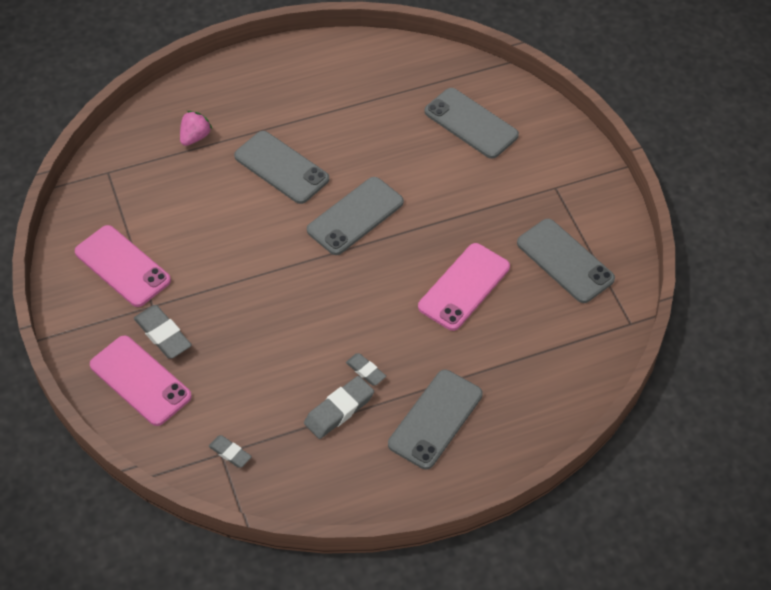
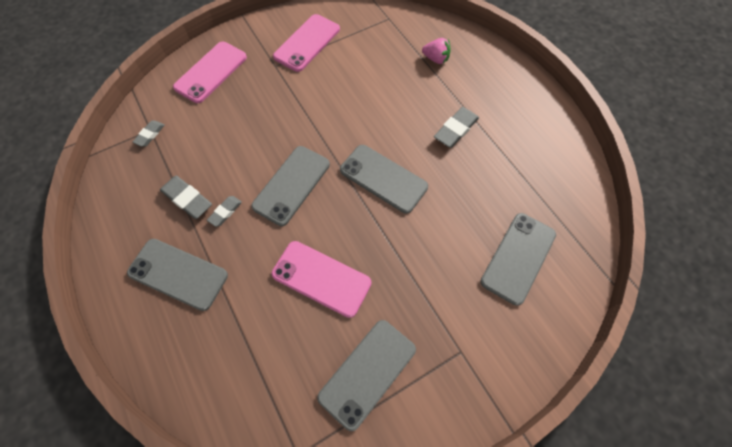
camera: 80 degrees right, 10 degrees up
(163, 335) = (250, 76): grey eraser -> grey eraser (455, 129)
(281, 167) = (421, 118): grey phone -> grey phone (292, 185)

